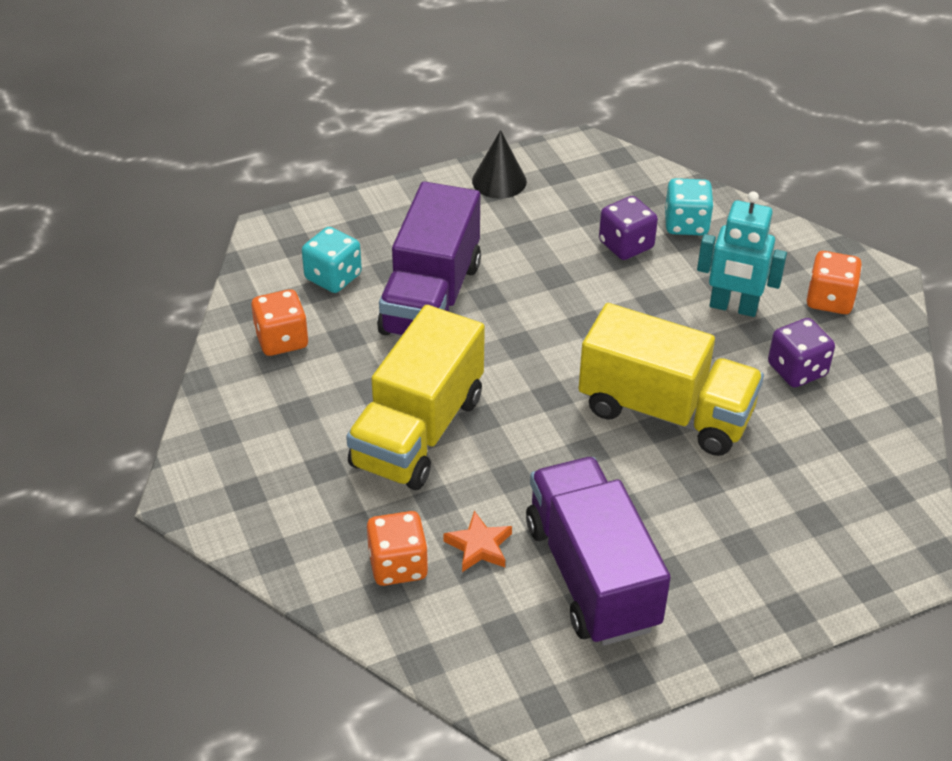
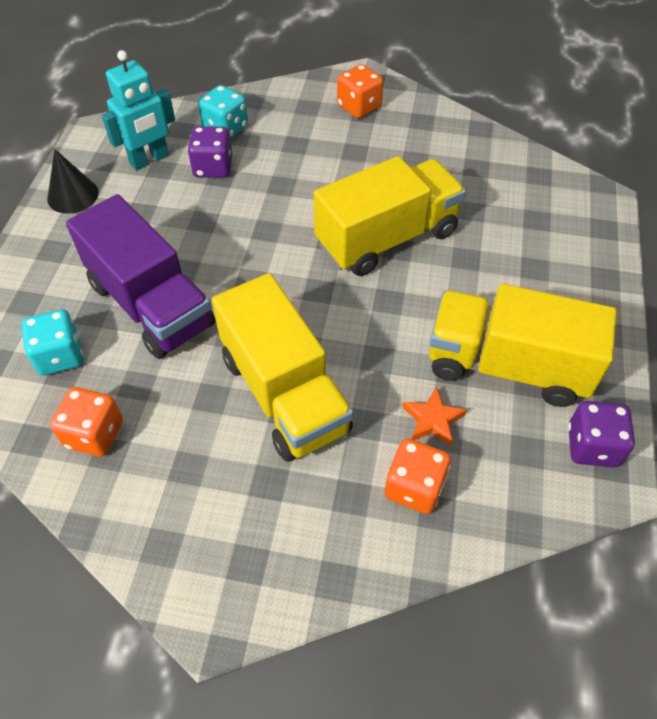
camera: 55 degrees left, 10 degrees up
(592, 575) = (507, 366): purple truck -> yellow truck
(733, 307) = (323, 151): turquoise robot -> turquoise robot (149, 160)
(797, 370) = (405, 155): purple dice -> purple dice (592, 446)

